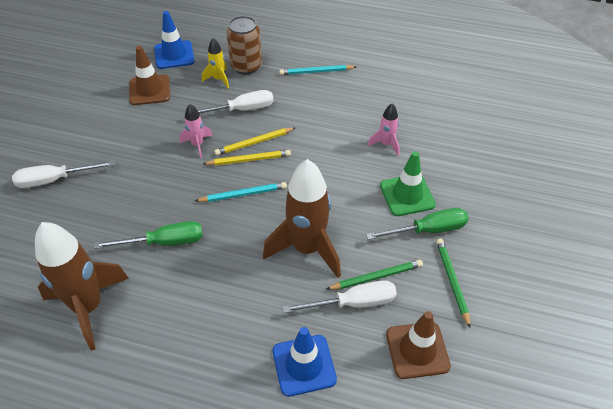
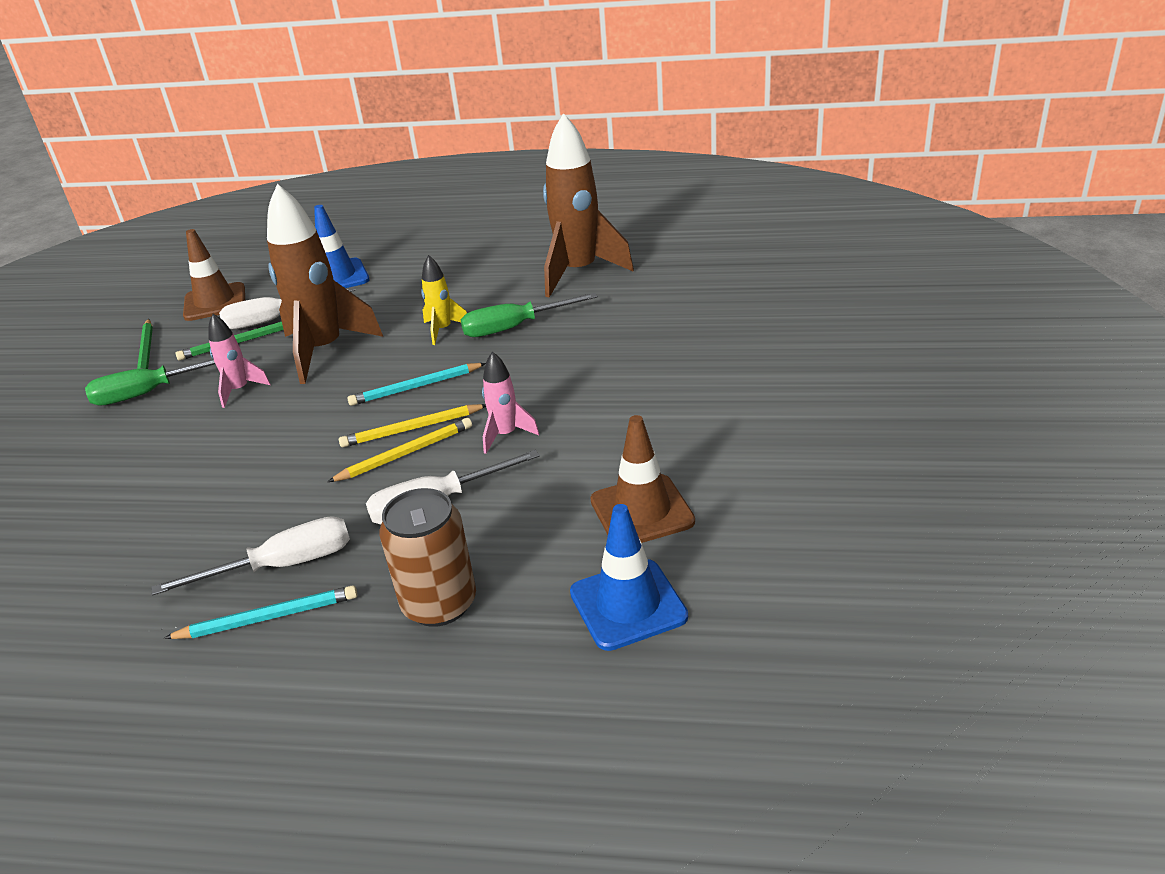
camera: 175 degrees right, 15 degrees down
(54, 180) = (713, 357): white screwdriver -> white screwdriver (282, 565)
(219, 79) = (498, 560): yellow rocket -> yellow rocket (443, 330)
(386, 144) = (163, 490): pink rocket -> pink rocket (239, 390)
(407, 195) = (161, 425): green traffic cone -> none

